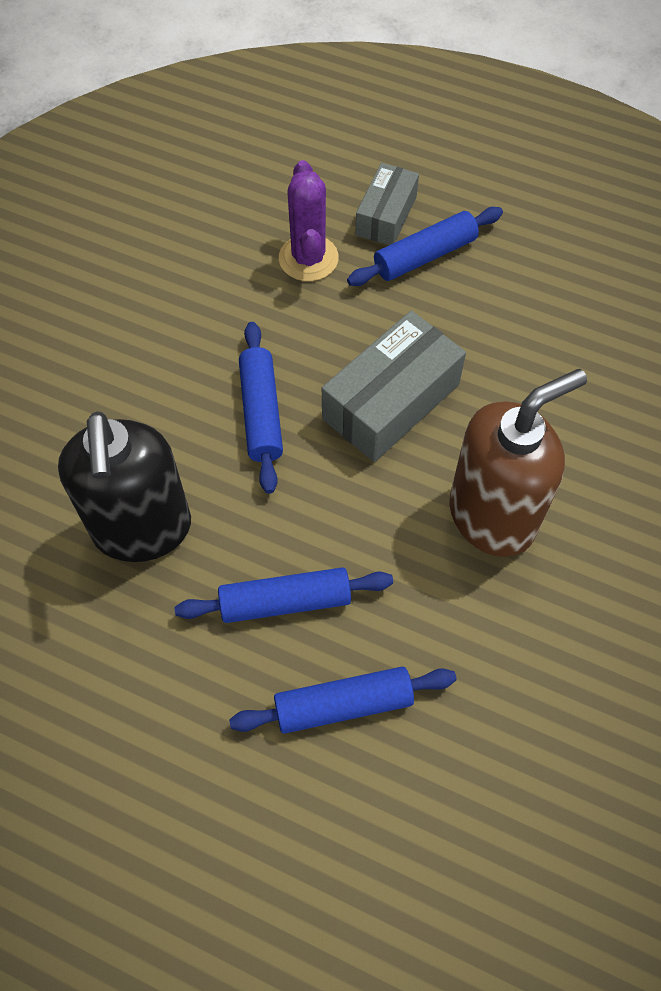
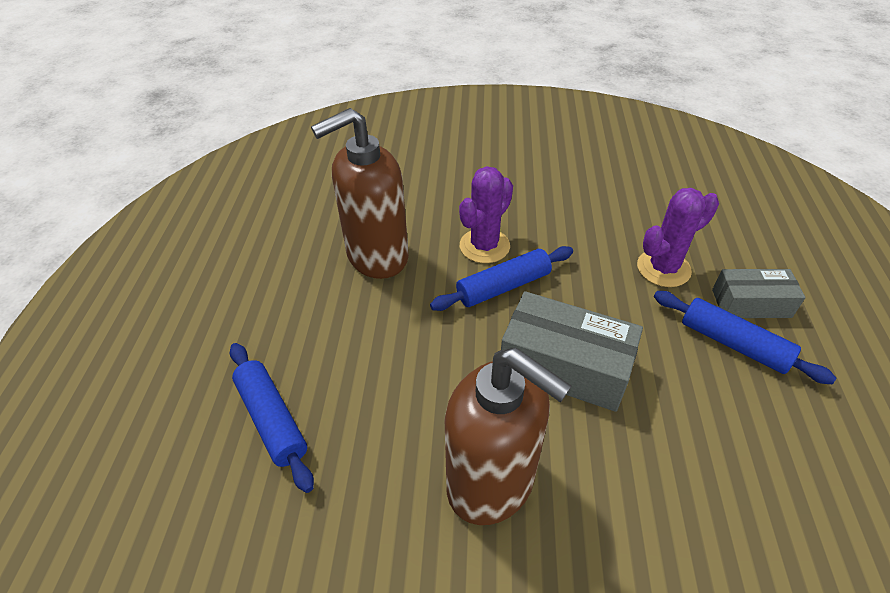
camera: 70 degrees right, 15 degrees down
(142, 529) = (376, 256): black soap dispenser -> brown soap dispenser
(187, 406) = (484, 246): none -> purple cactus
(285, 601) = (349, 353): blue rolling pin -> none

